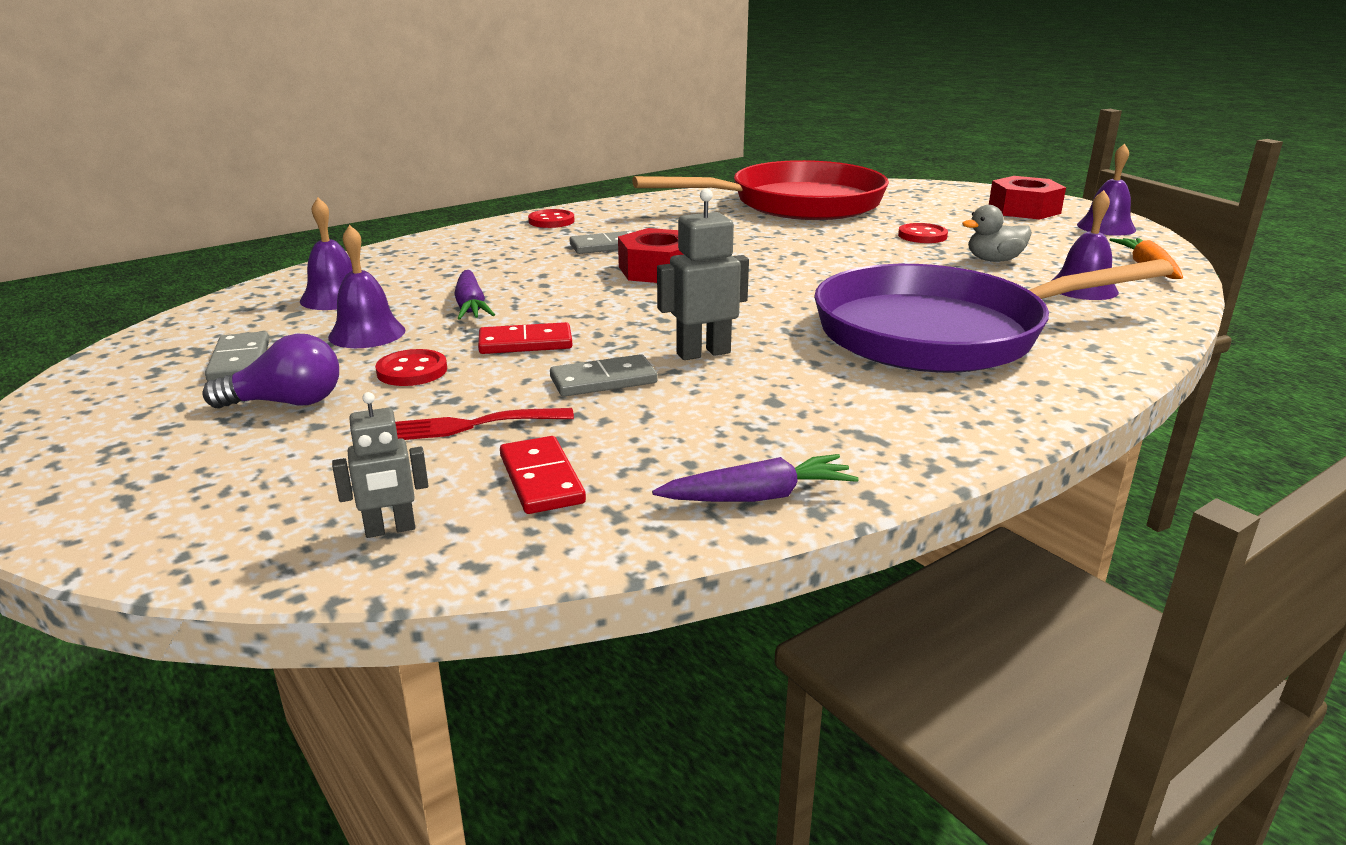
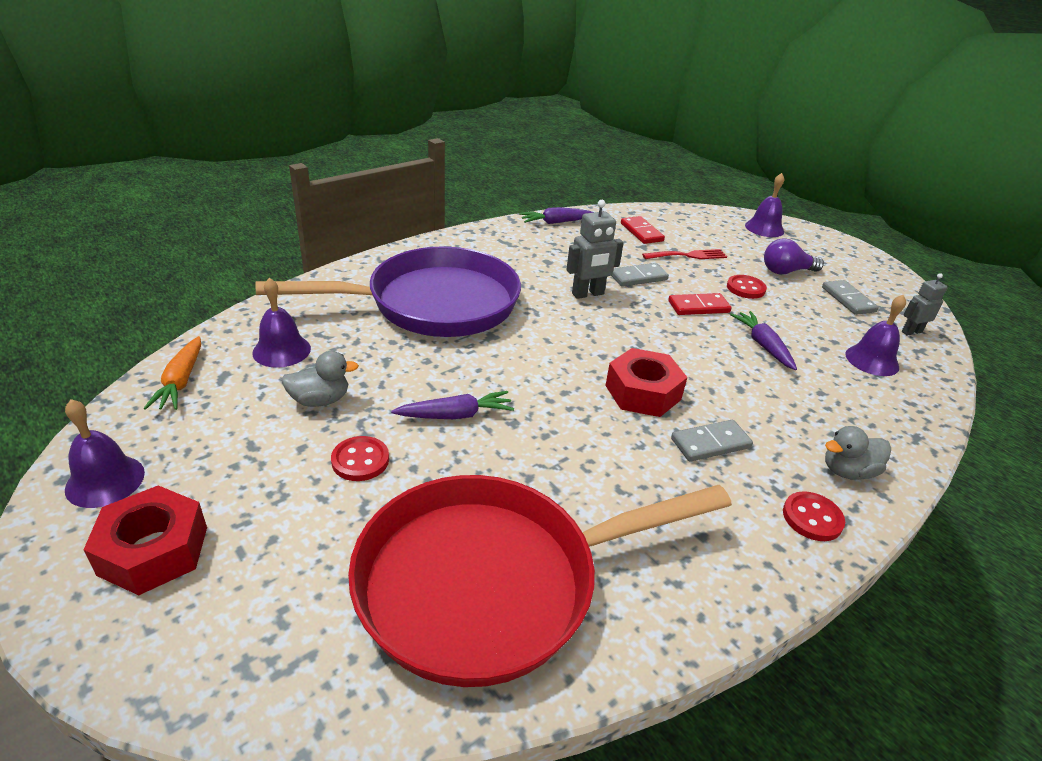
camera: 175 degrees right, 10 degrees up
(367, 333) = (804, 320): purple bell -> purple bell (764, 228)
(390, 530) = (683, 219): grey robot -> grey robot (911, 332)
(491, 236) = (847, 471): none -> grey duck
(854, 255) = (456, 415): none -> purple carrot

